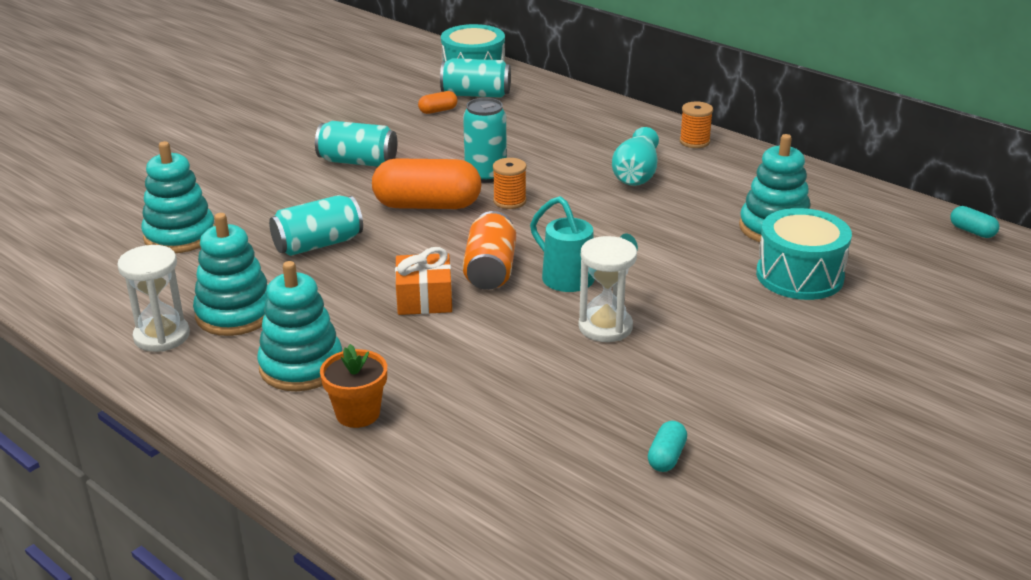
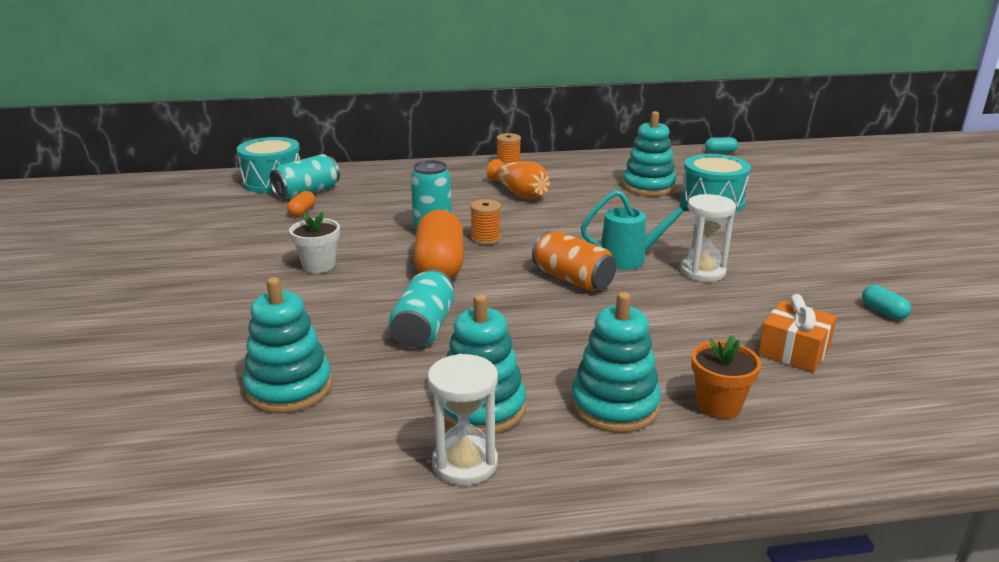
camera: 50 degrees left, 5 degrees down
(358, 162) = (319, 265): turquoise can -> white flower pot
(424, 299) = (578, 317): orange gift -> orange gift (794, 351)
(427, 205) = (440, 266): orange capsule -> orange capsule turned 45 degrees counterclockwise
(636, 174) = (519, 193): turquoise vase -> orange vase

